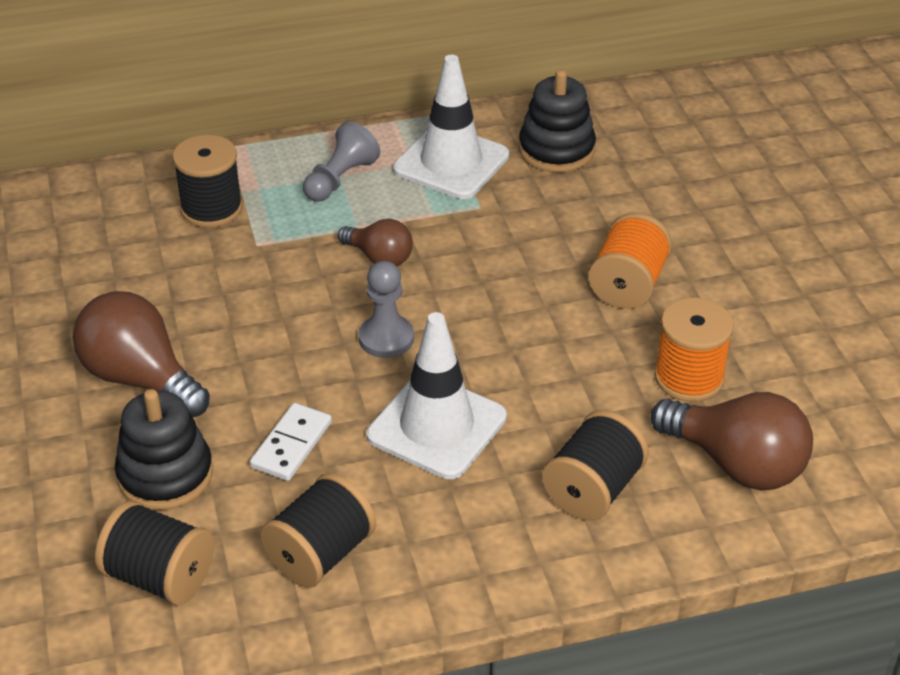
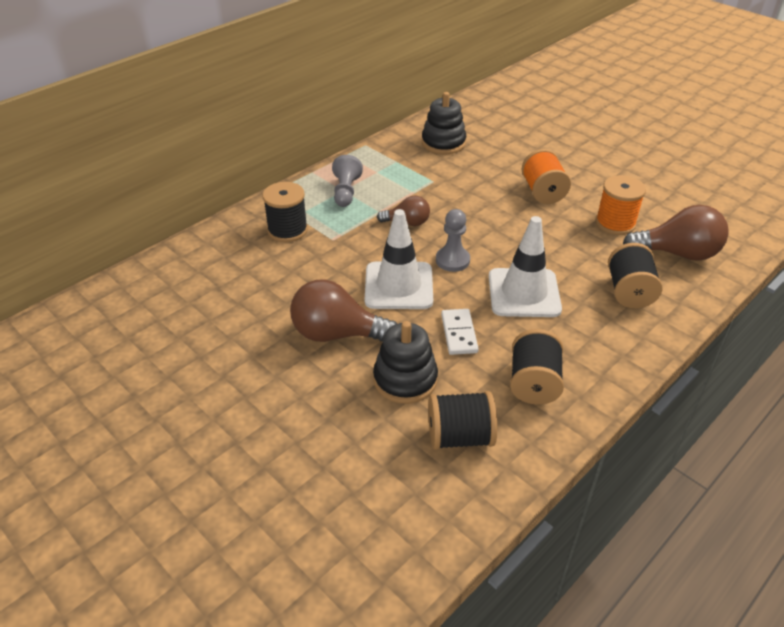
camera: 30 degrees left, 0 degrees up
(451, 163) = (397, 165): white traffic cone -> white traffic cone (399, 286)

